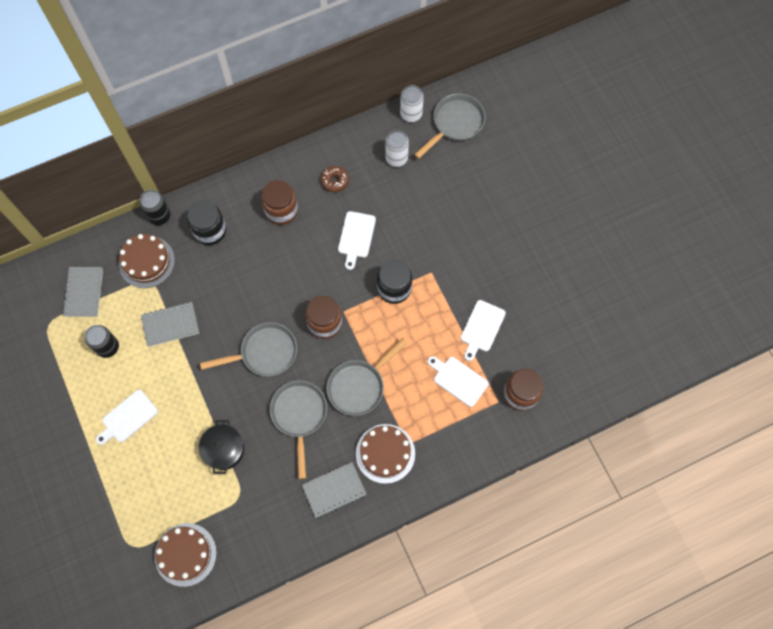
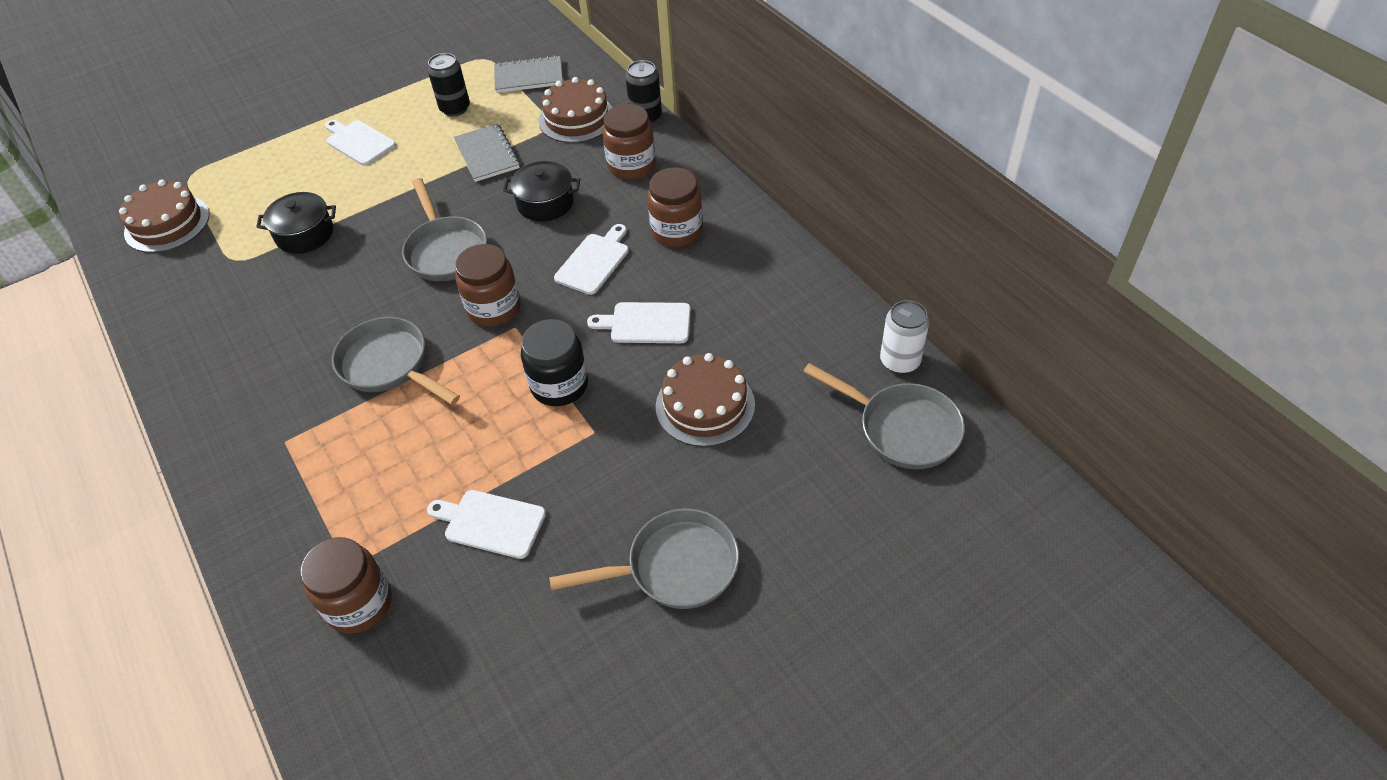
camera: 85 degrees right, 20 degrees down
(210, 230) = (631, 165): black jar -> brown jar
(233, 288) = (545, 203): none -> black pot
(299, 416) = (346, 303): grey pan -> grey pan (674, 567)
(334, 490) = (224, 360): grey notebook -> none
(335, 181) = (742, 282): brown donut -> none
(385, 453) = (273, 414): brown cake -> brown cake (705, 405)
(396, 158) = (805, 354): white can -> none
(458, 380) = (392, 499): white cutting board -> white cutting board (594, 261)

